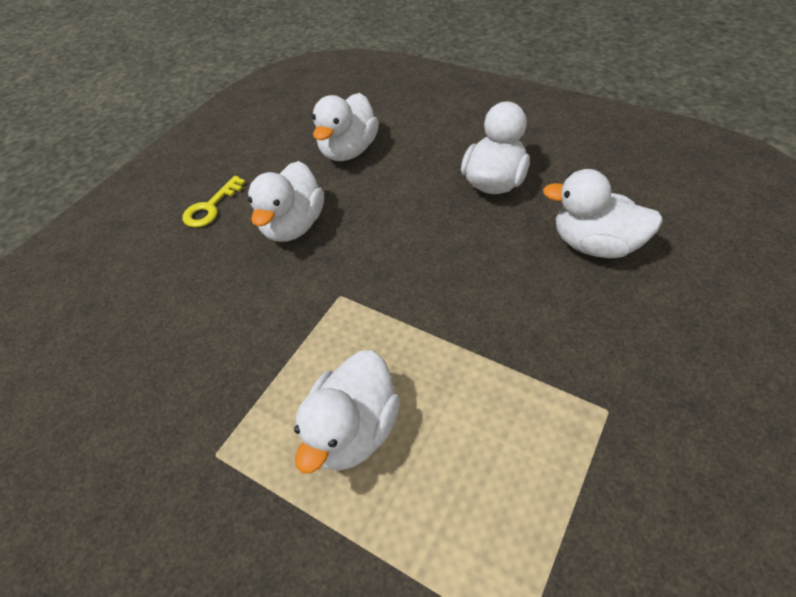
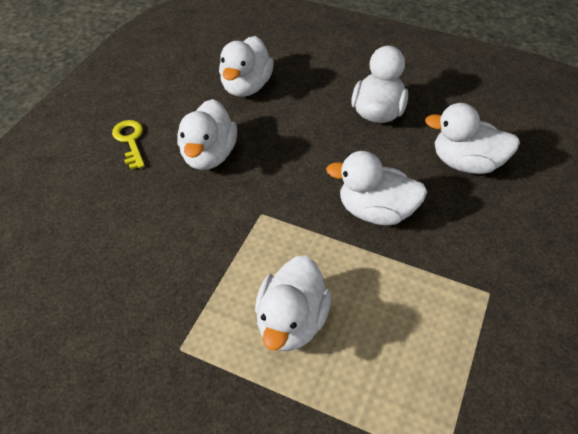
camera: 10 degrees left, 0 degrees up
(211, 207) = (130, 141): yellow key -> yellow key turned 135 degrees clockwise
(476, 298) = (375, 211): none -> white duck

